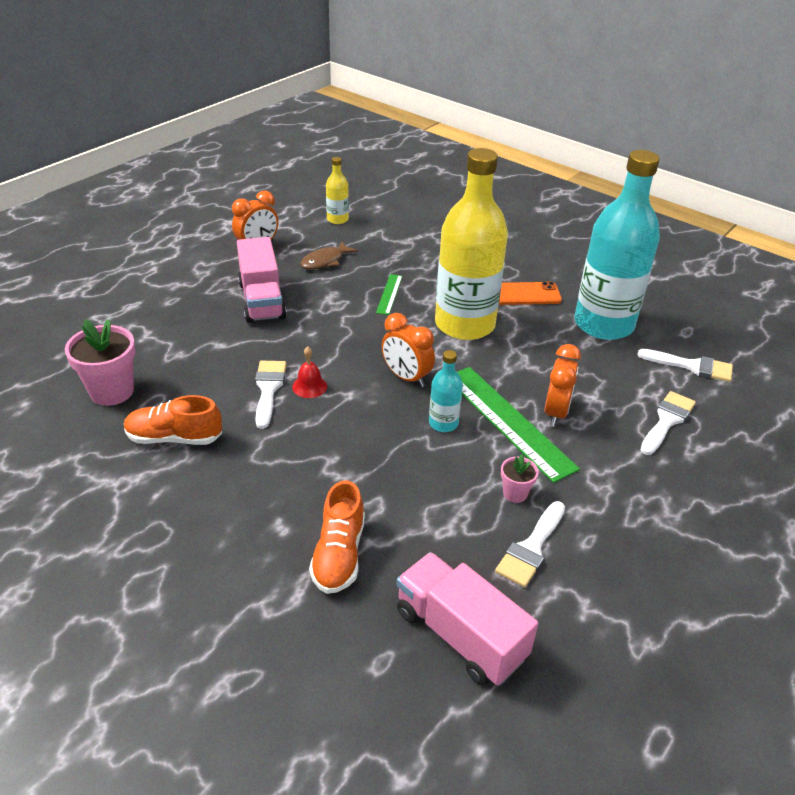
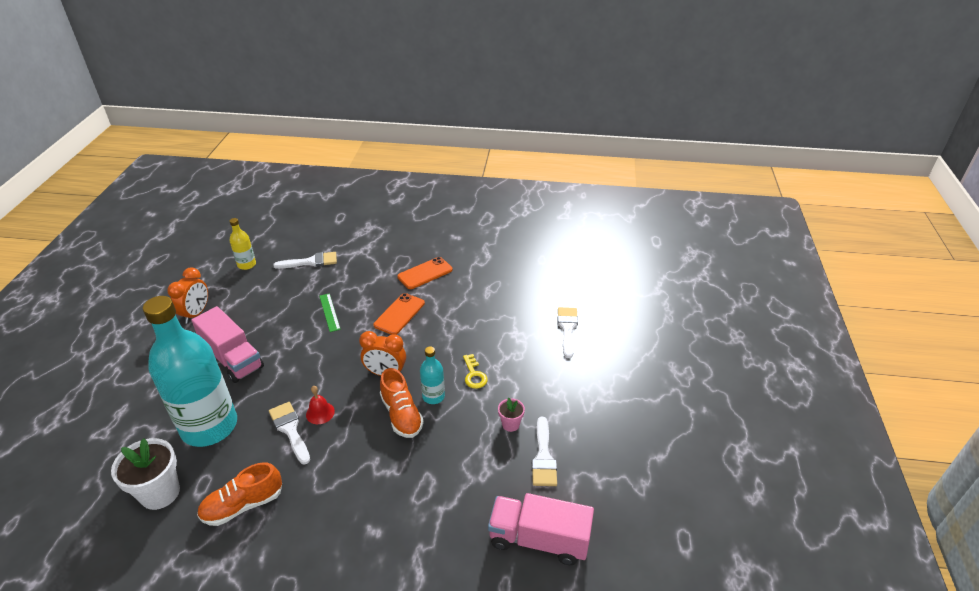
camera: 30 degrees left, 0 degrees up
(112, 391) = (160, 493): pink flower pot -> white flower pot
(325, 261) = (261, 304): brown fish -> none
(339, 554) = (427, 528): orange shoe -> orange shoe (401, 415)
(464, 324) = (399, 314): yellow bottle -> orange phone
(508, 421) = (474, 375): green ruler -> yellow key
(556, 413) = (499, 354): orange clock -> none
(603, 324) = (489, 275): turquoise bottle -> turquoise bottle (209, 426)
(692, 366) = (559, 283): white brush -> white brush (311, 262)

